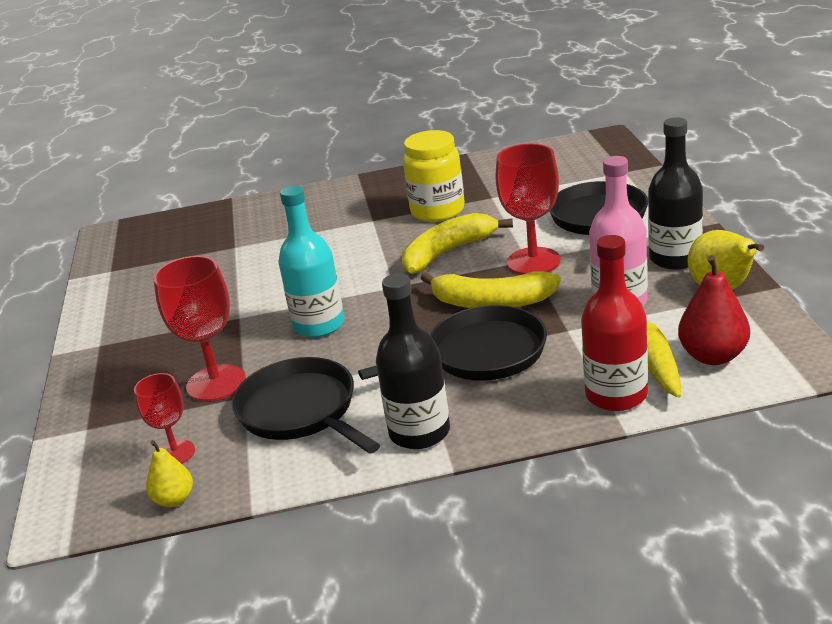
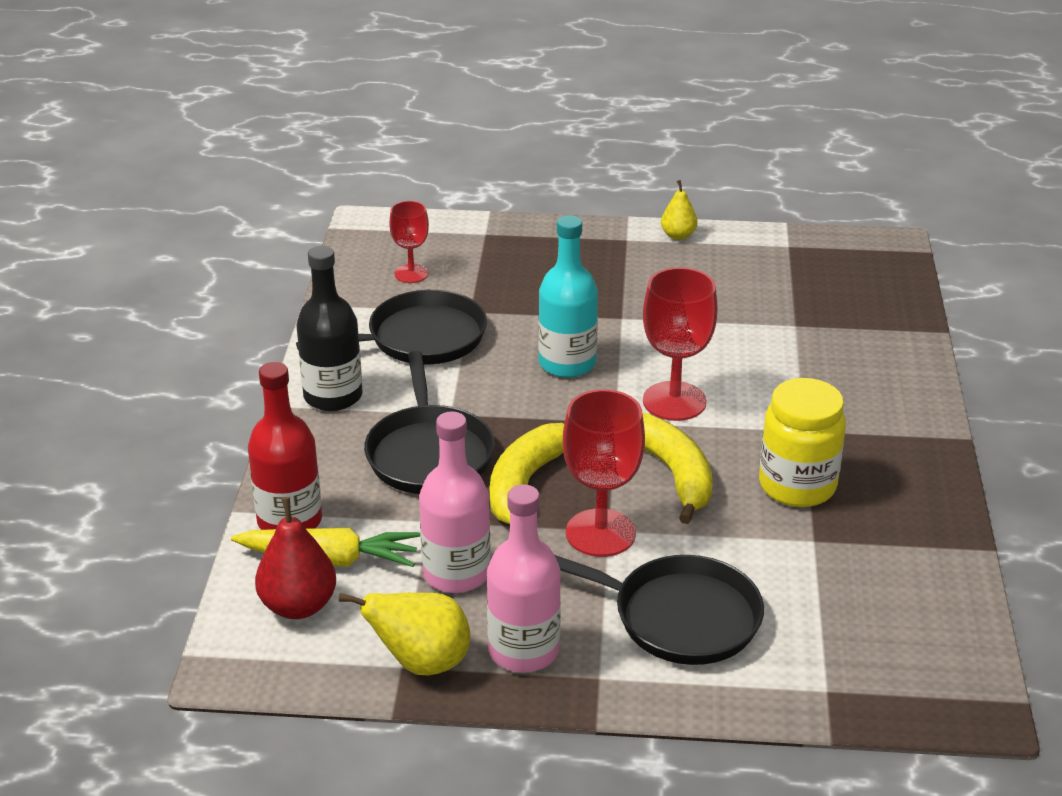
camera: 100 degrees right, 5 degrees up
(174, 500) = (349, 271): yellow pear -> yellow pear (678, 235)
(216, 383) = (504, 298): red goblet -> red goblet (674, 401)
(675, 258) = (523, 650): black bottle -> pink bottle

